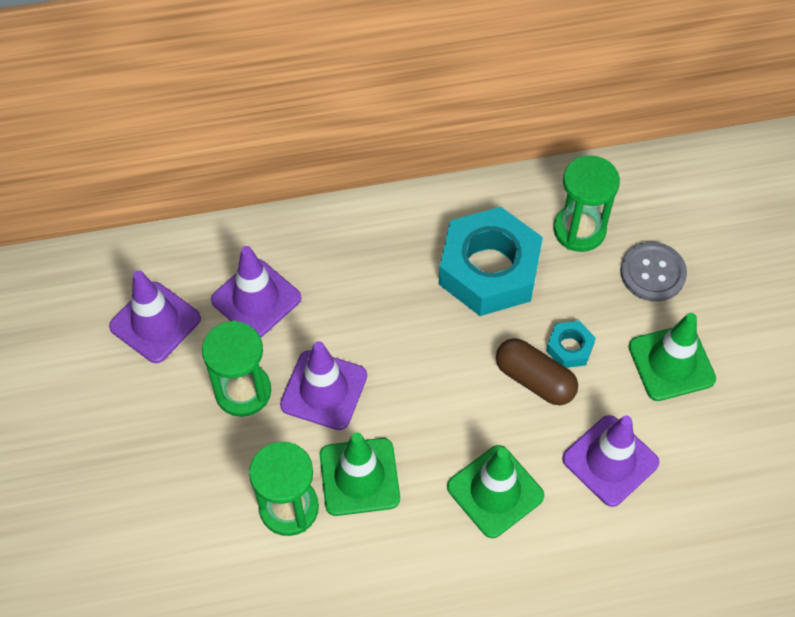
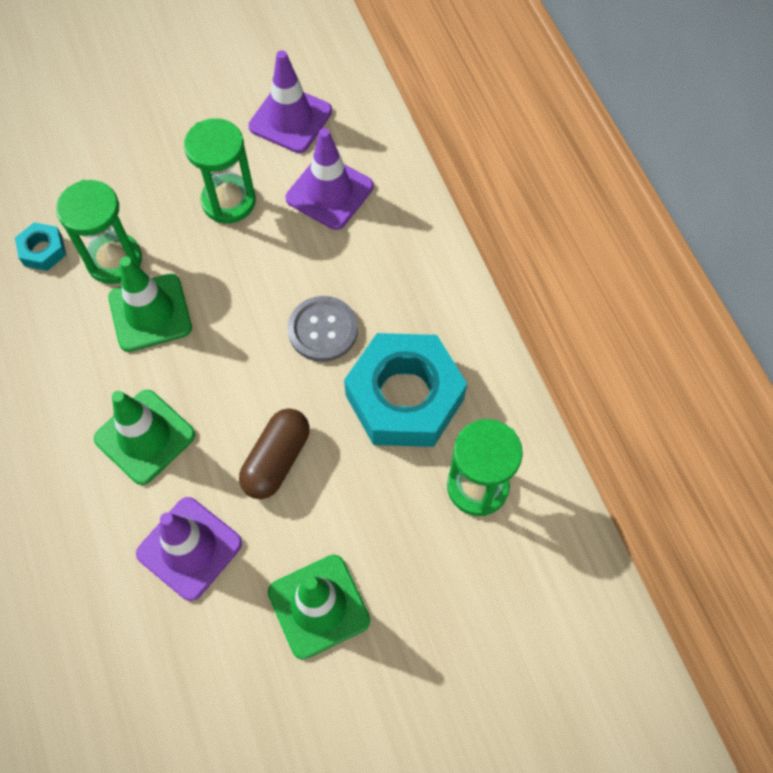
camera: 80 degrees right, 5 degrees up
(324, 390) = (238, 267): purple traffic cone -> none
(569, 348) = (321, 492): turquoise nut -> turquoise nut (43, 250)
(652, 273) = (436, 575): grey button -> grey button (323, 330)

